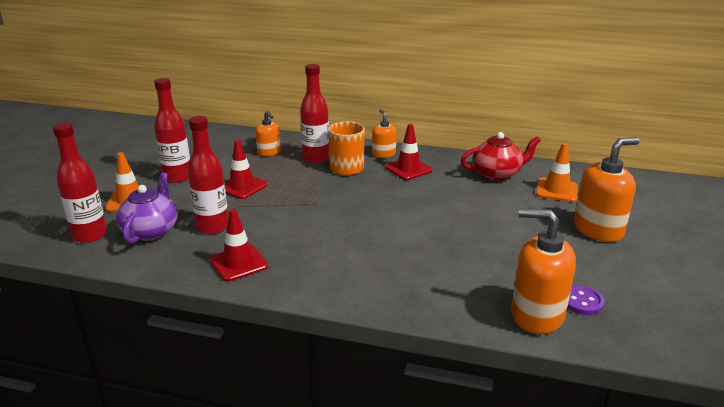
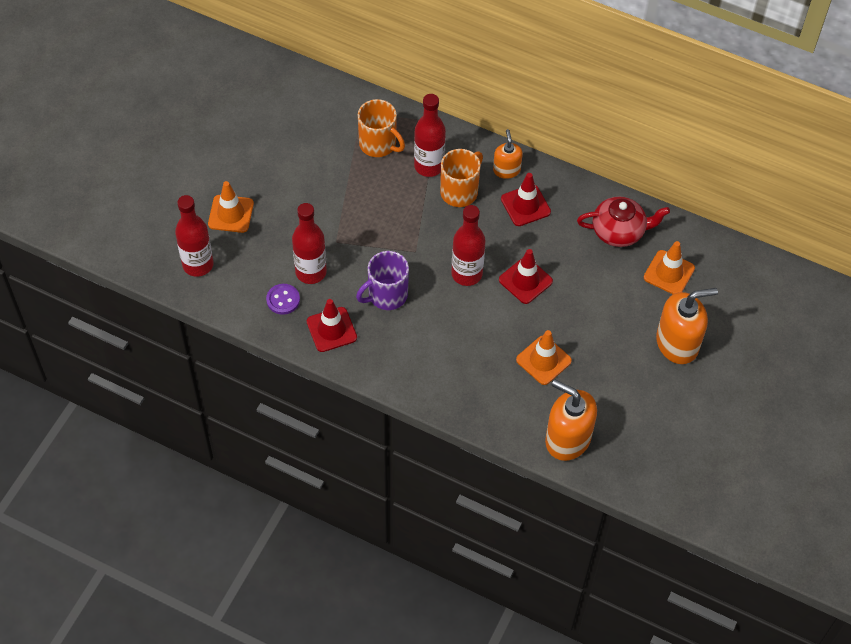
camera: 10 degrees right, 30 degrees up
(151, 231) = (253, 268): purple teapot -> none
(178, 177) = (277, 178): red bottle -> red bottle (466, 274)
(242, 186) = (343, 208): red traffic cone -> red traffic cone (525, 280)
(269, 152) = (378, 144): orange soap dispenser -> orange mug
(294, 233) = (386, 295): none -> purple mug
(474, 257) = (543, 360): none -> orange traffic cone
(581, 301) = (612, 431): purple button -> purple button (283, 300)

